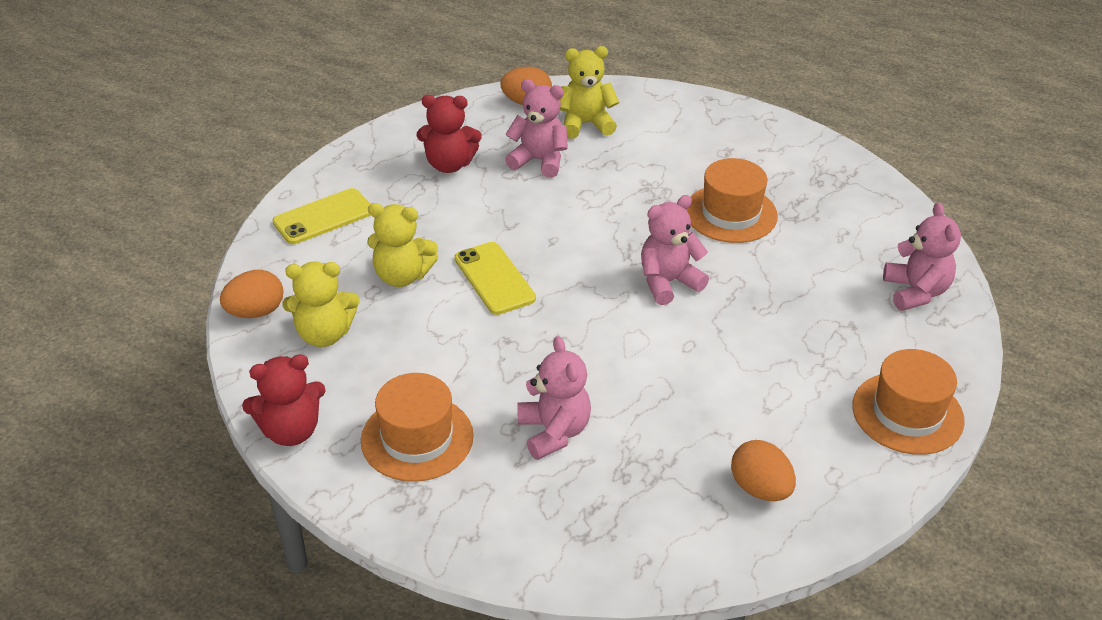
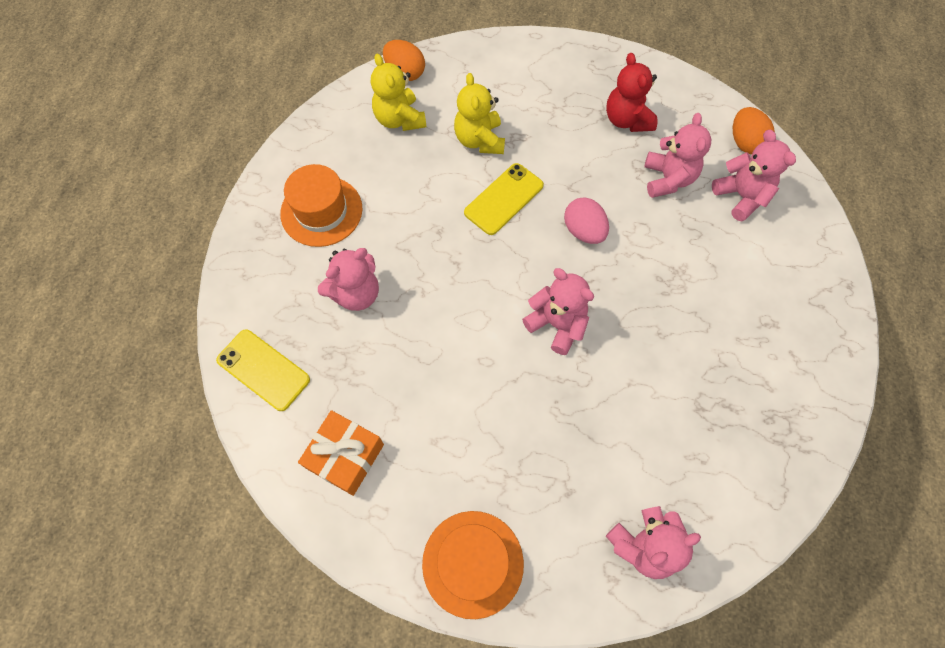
camera: 70 degrees right, 25 degrees up
(291, 431) = (304, 138): red teddy bear -> none
(323, 217) = (521, 68): yellow phone -> yellow phone (263, 370)
(568, 233) = (583, 231): none -> pink egg
(585, 124) = (741, 196): yellow teddy bear -> pink teddy bear
(731, 213) = (676, 350): orange hat -> none
(760, 489) = (345, 456): orange egg -> orange gift

